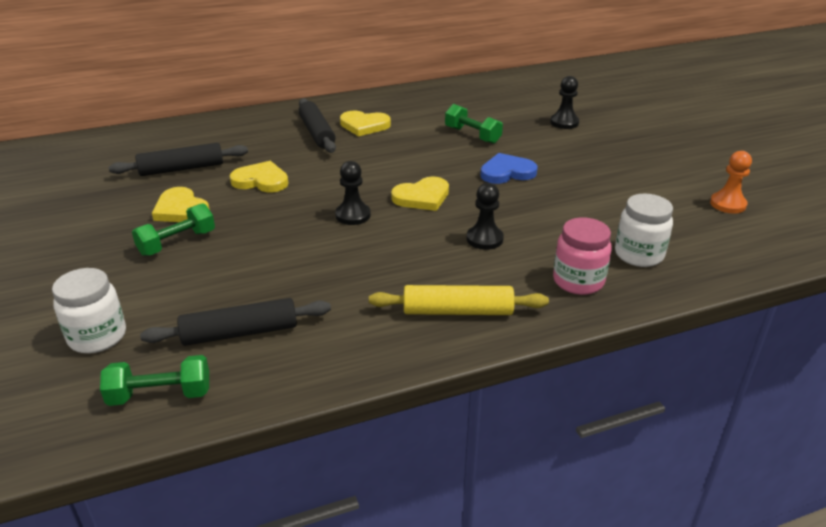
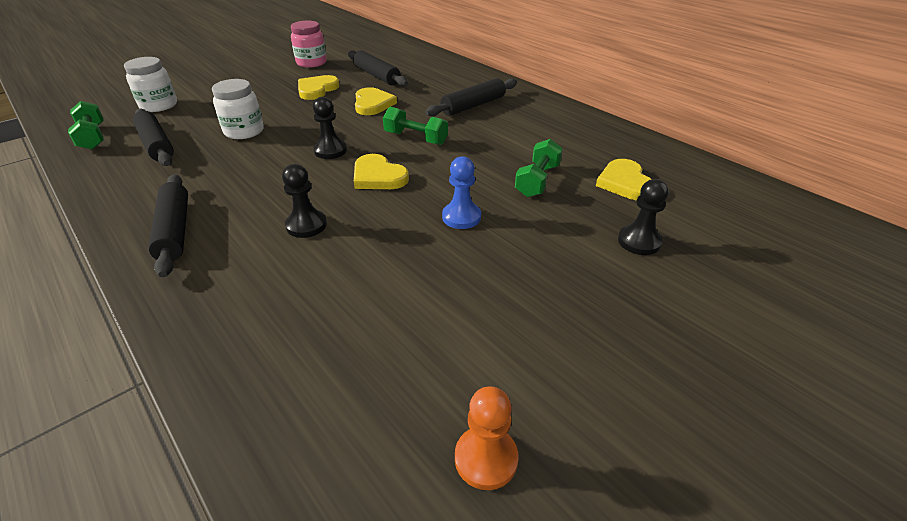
camera: 70 degrees right, 5 degrees up
(177, 243) = (271, 99): green dumbbell -> green dumbbell (416, 138)
(364, 125) = (507, 121): yellow heart -> yellow heart (624, 183)
(457, 311) = (175, 230): yellow rolling pin -> black rolling pin
(507, 172) = (461, 217): blue heart -> blue pawn
(578, 281) = (228, 302): pink jar -> pink jar (311, 63)
(639, 255) = (295, 351): white jar -> white jar (244, 131)

